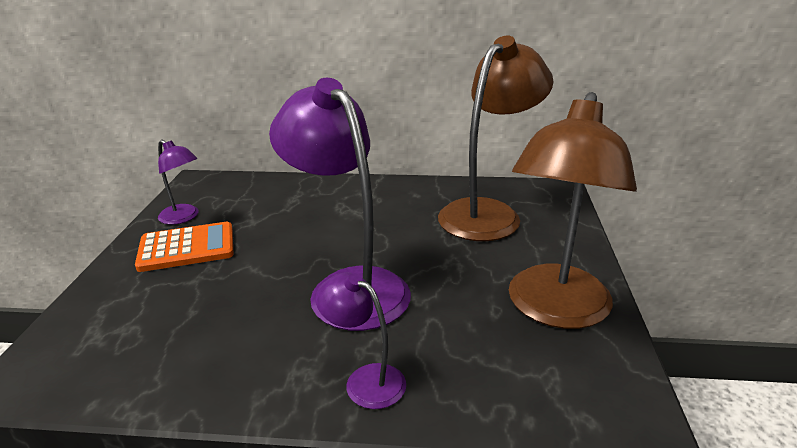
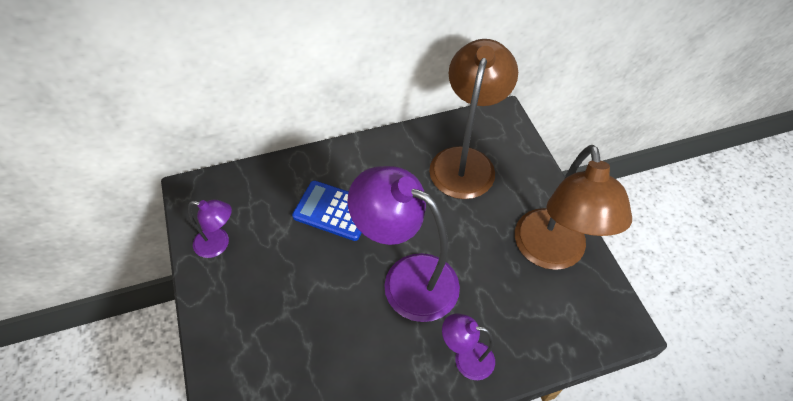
camera: 25 degrees left, 25 degrees up
(187, 248) = (251, 280): orange calculator -> none
(314, 219) = (334, 211): none -> blue calculator

